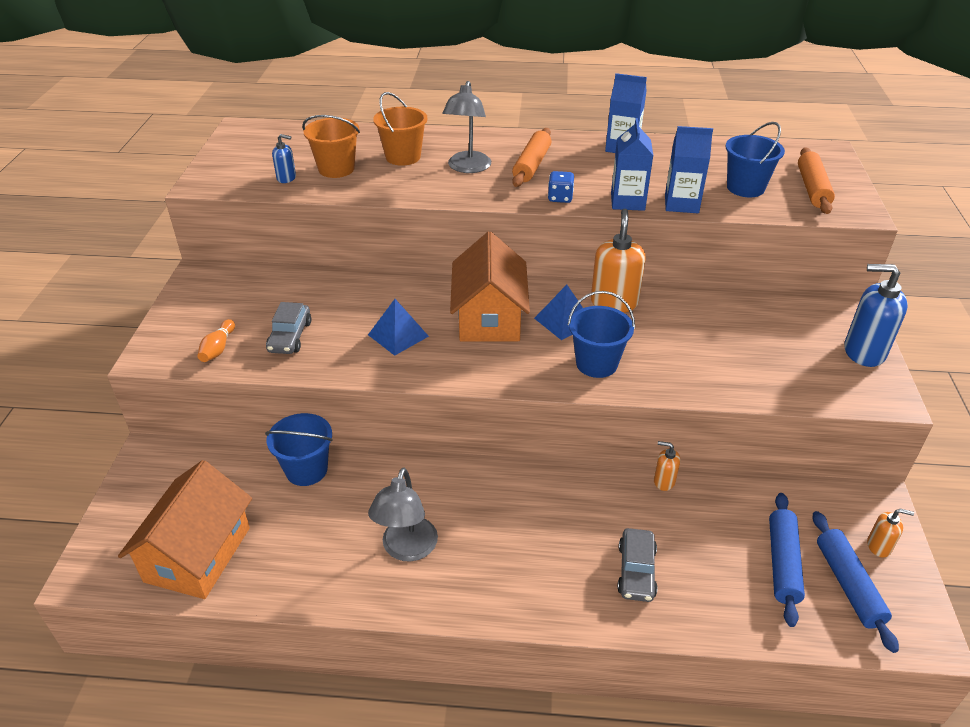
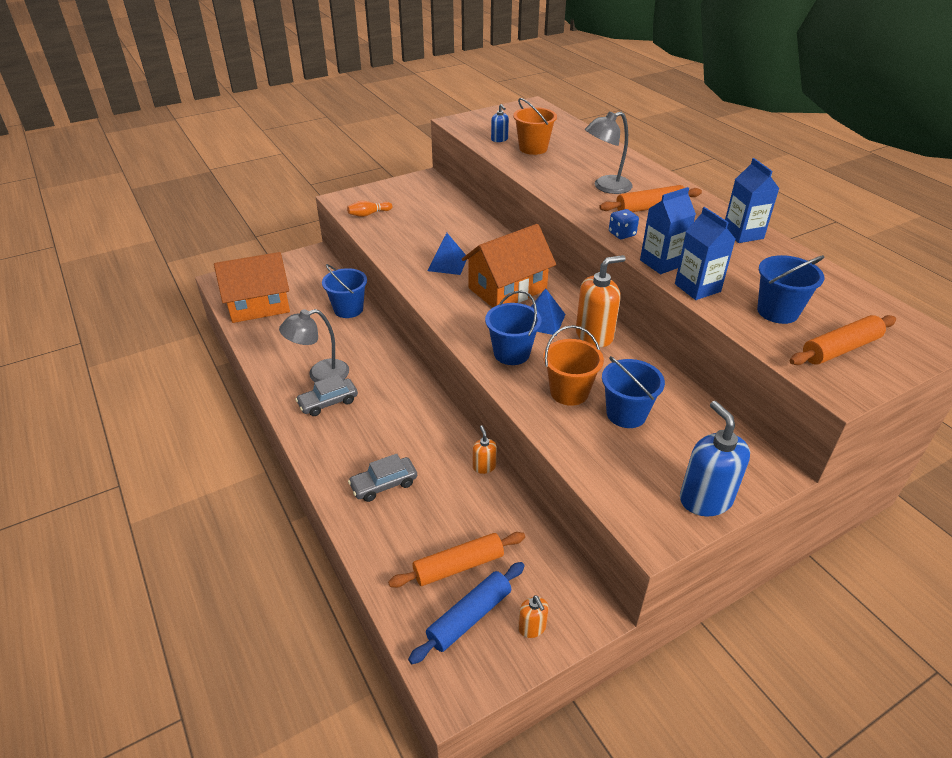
camera: 55 degrees right, 0 degrees up
(290, 336) = (403, 230): grey car -> grey car (328, 402)
(403, 157) = (582, 161): orange bucket -> orange bucket (569, 392)
(736, 339) = (626, 414): none -> blue bucket
(783, 563) = (458, 566): blue rolling pin -> orange rolling pin

